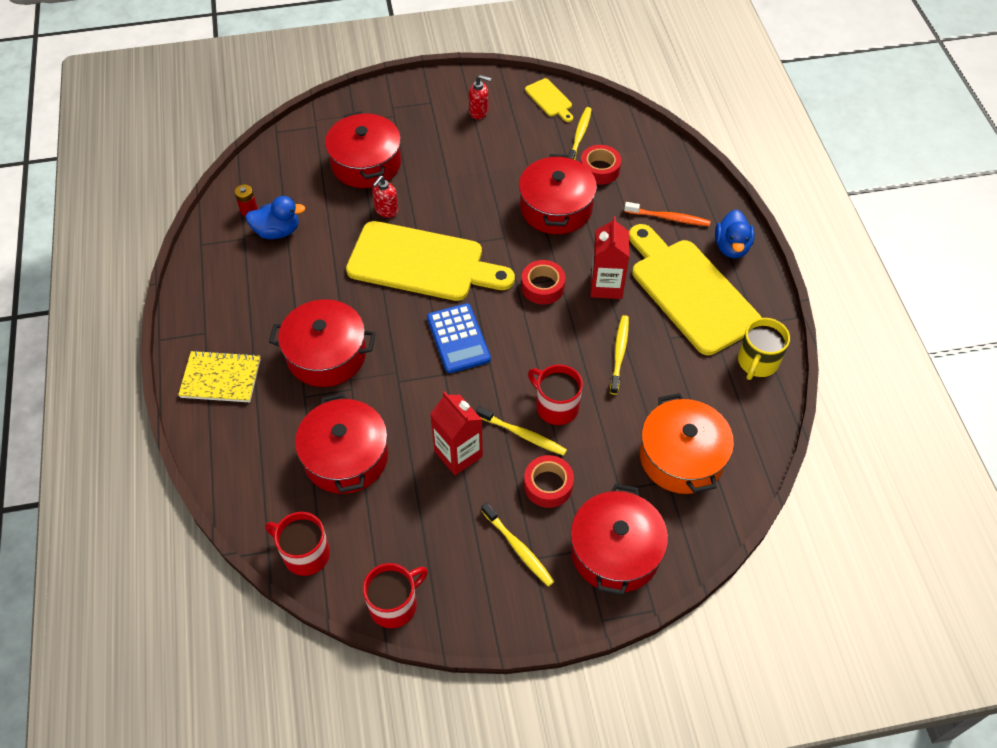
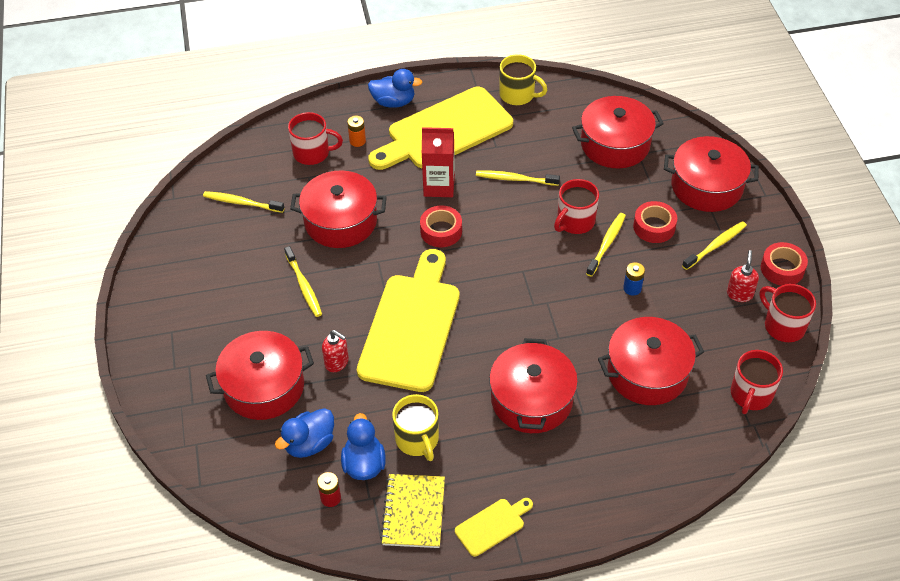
camera: 90 degrees left, 5 degrees down
(221, 378) = (568, 492): yellow notebook -> yellow notebook (413, 512)
(296, 267) = (417, 439): none -> yellow mug
(304, 195) = (309, 444): none -> blue duck
(458, 338) = (505, 293): blue calculator -> none
(458, 454) = (632, 288): red carton -> blue battery
(476, 184) = (304, 286): none -> yellow toothbrush
(479, 112) = (193, 286): red soap dispenser -> red soap dispenser (739, 294)
(550, 99) = (183, 226): yellow cutting board -> yellow cutting board (492, 525)
(599, 169) = (291, 188): red tape -> red tape (782, 269)
(648, 183) = (312, 153): none -> red mug
(668, 218) = (357, 141): orange toothbrush -> orange battery
(681, 457) = (615, 144): orange pot -> red pot

